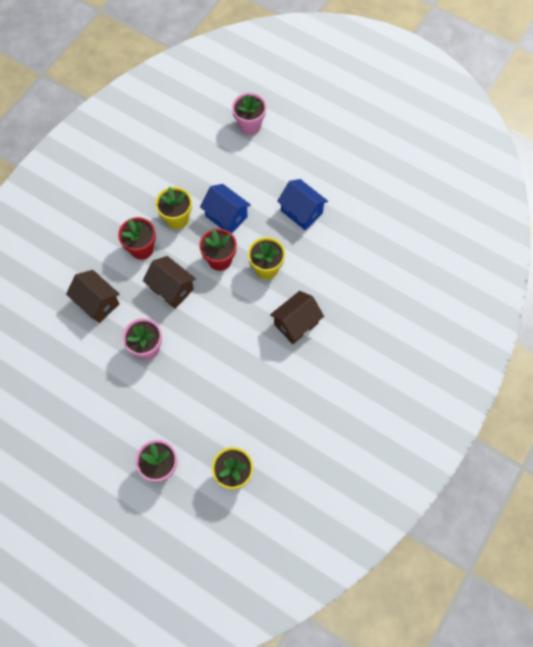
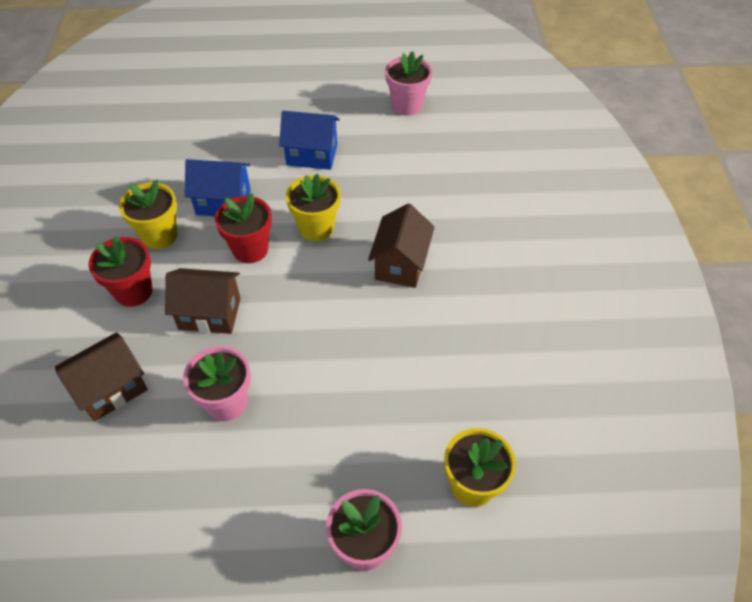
camera: 35 degrees left, 15 degrees down
(97, 303) = (111, 389): brown house -> brown house turned 45 degrees counterclockwise
(249, 126) = (184, 107): pink flower pot -> pink flower pot (407, 105)

